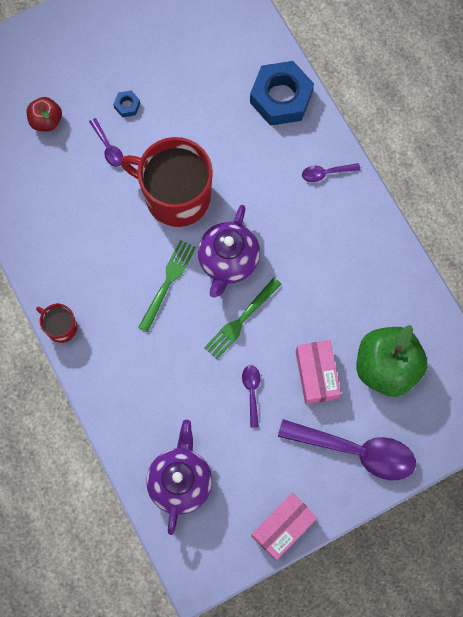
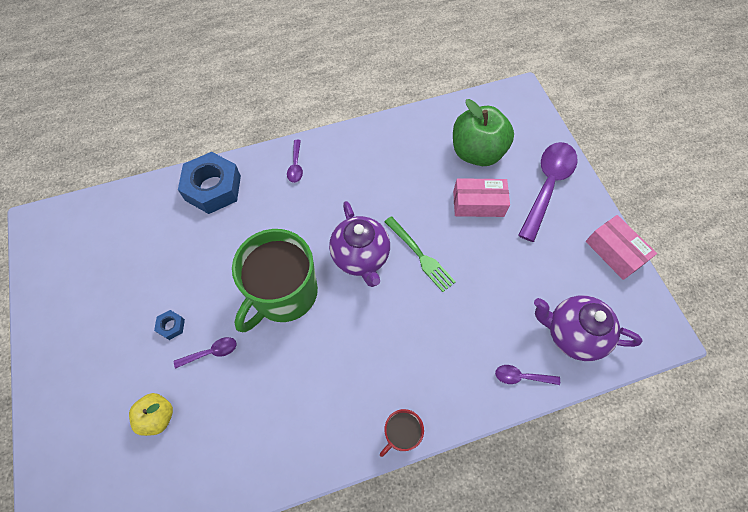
camera: 80 degrees left, 10 degrees down
(46, 121) = (158, 416): red apple -> yellow apple
(167, 282) = (371, 315): green fork -> none
(176, 196) = (283, 293): red mug -> green mug
(228, 261) = (361, 257): purple teapot -> purple teapot turned 45 degrees clockwise
(252, 392) = (489, 257): purple spoon -> purple spoon (521, 377)

